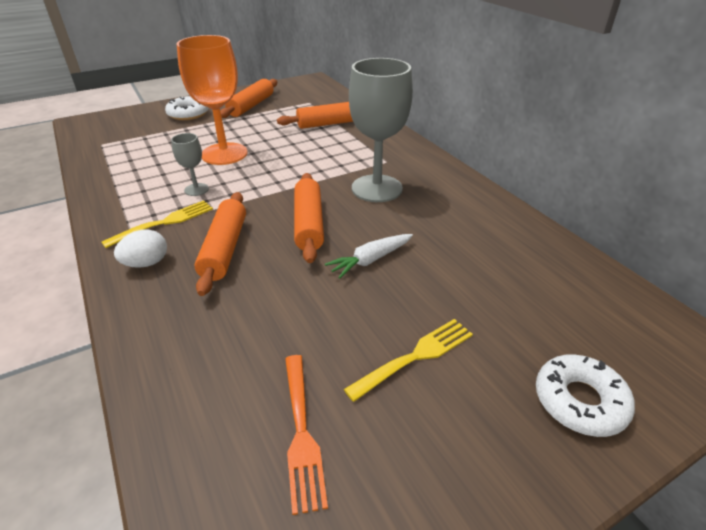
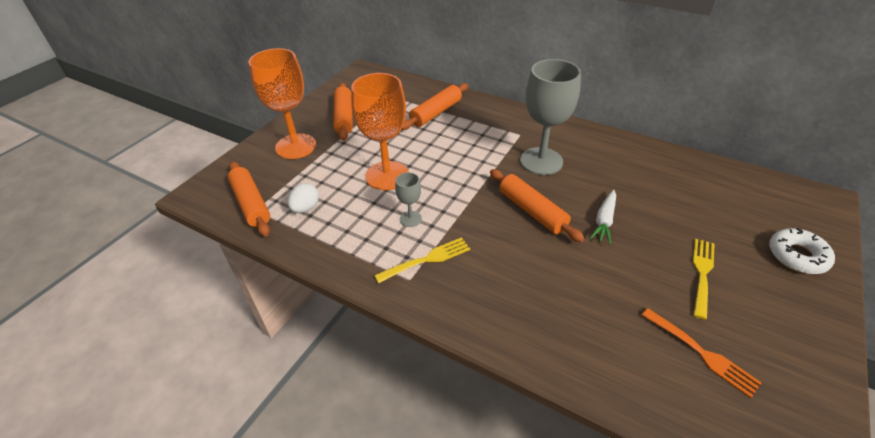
camera: 30 degrees left, 5 degrees up
(146, 263) = (461, 299): white egg -> white egg (305, 208)
(163, 223) = (426, 260): yellow fork -> yellow fork turned 45 degrees clockwise
(188, 114) = (296, 146): white donut -> orange goblet
(225, 249) = (501, 259): orange rolling pin -> orange rolling pin (251, 204)

